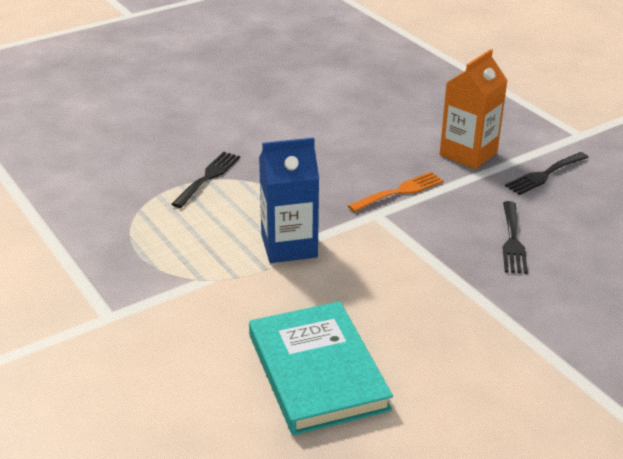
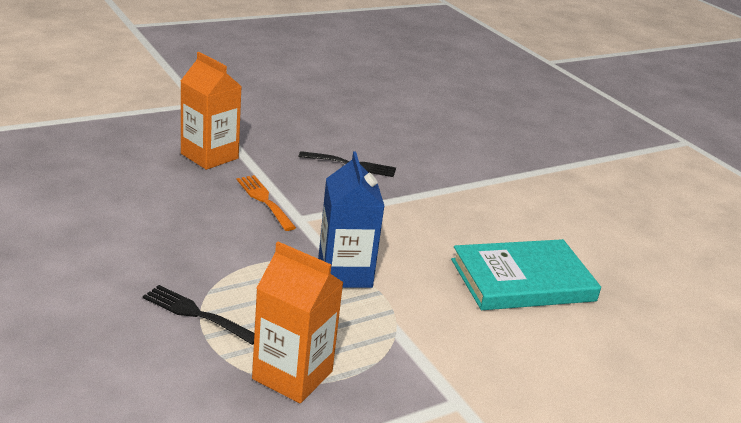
camera: 90 degrees left, 5 degrees down
(138, 227) = (292, 375): none -> orange carton
(544, 175) = (258, 132): black fork -> none

